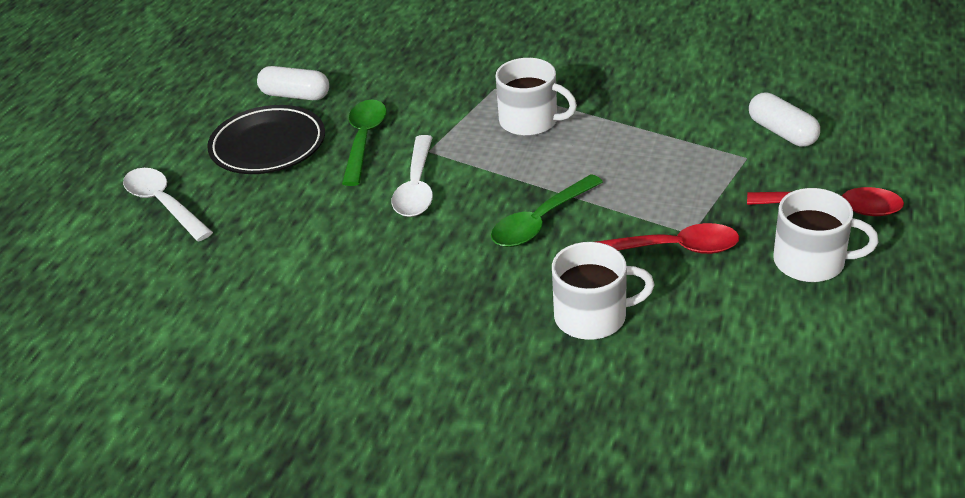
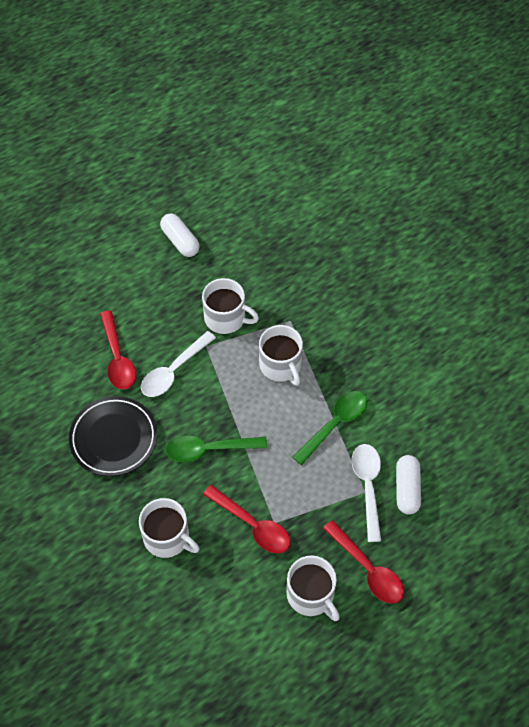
camera: 35 degrees right, 20 degrees up
(163, 204) = (45, 283): white spoon -> white spoon (367, 487)
(268, 146) = (130, 275): black plate -> black plate (114, 438)
(335, 213) = (117, 358): none -> red spoon
(364, 140) = (181, 310): green spoon -> green spoon (335, 424)
(423, 120) = (226, 318): none -> white mug

